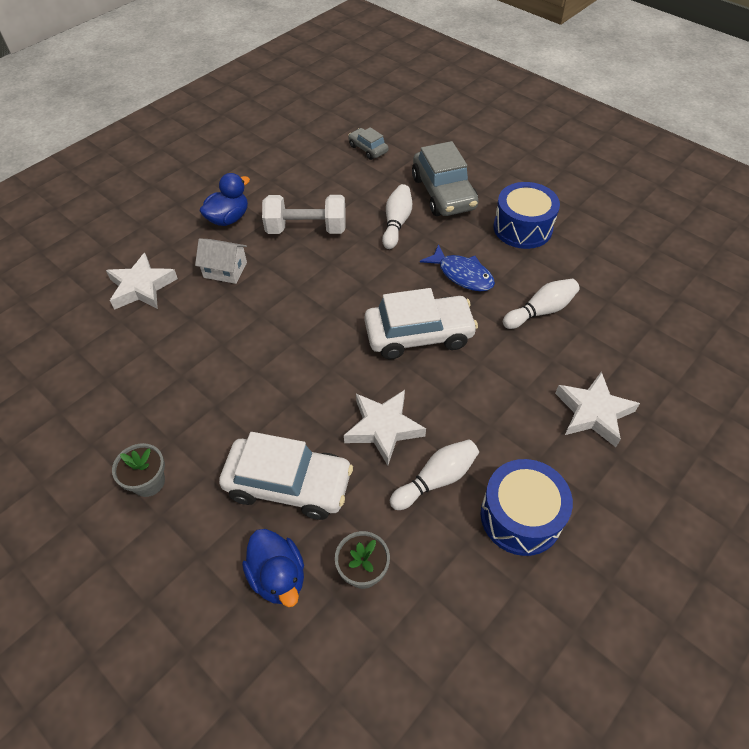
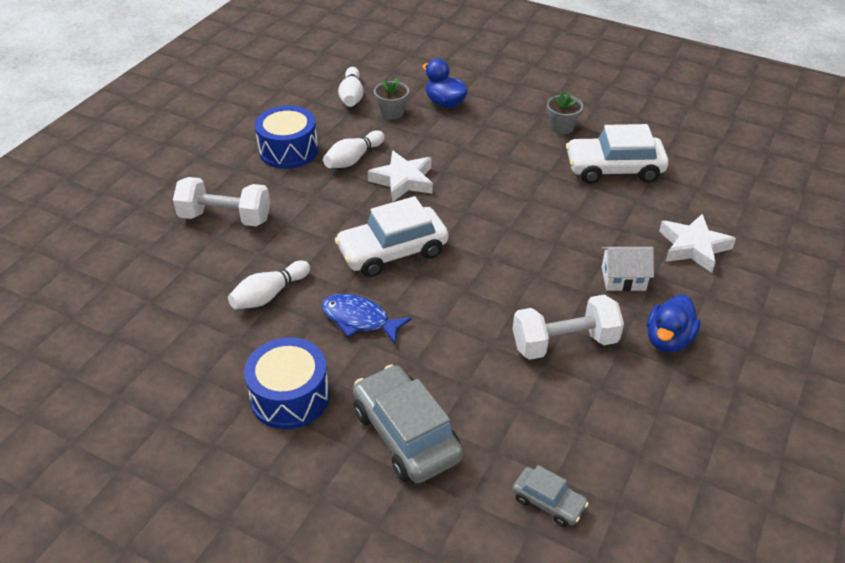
camera: 165 degrees right, 10 degrees down
(288, 484) = (461, 141): white car -> white car (614, 169)
(396, 223) = (456, 372): white bowling pin -> white bowling pin (352, 96)
(593, 412) = (225, 218): white star -> white dumbbell

